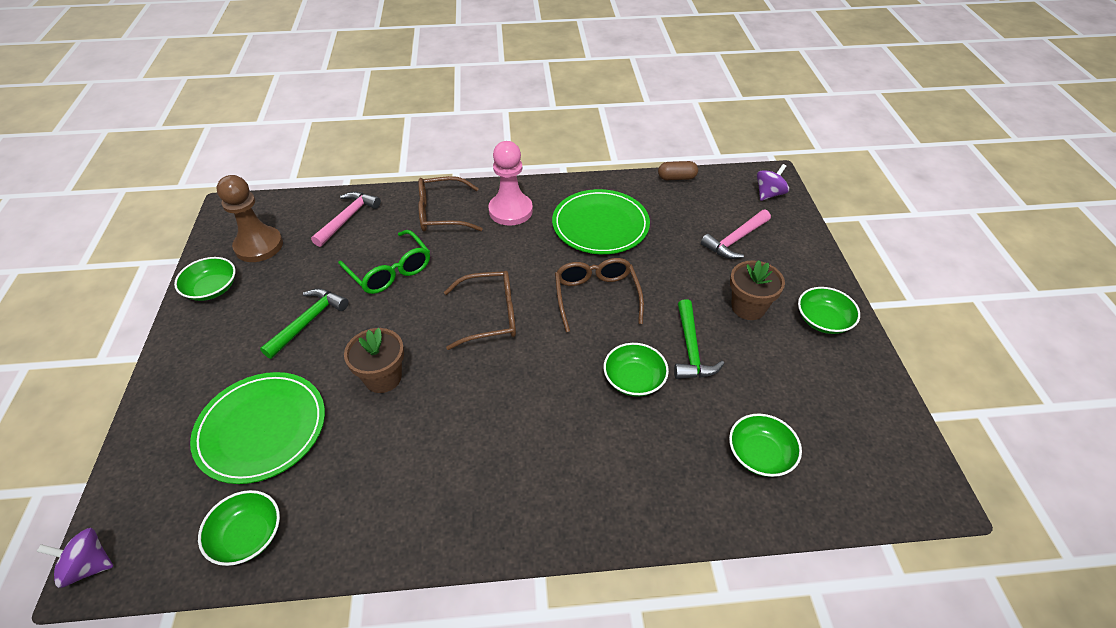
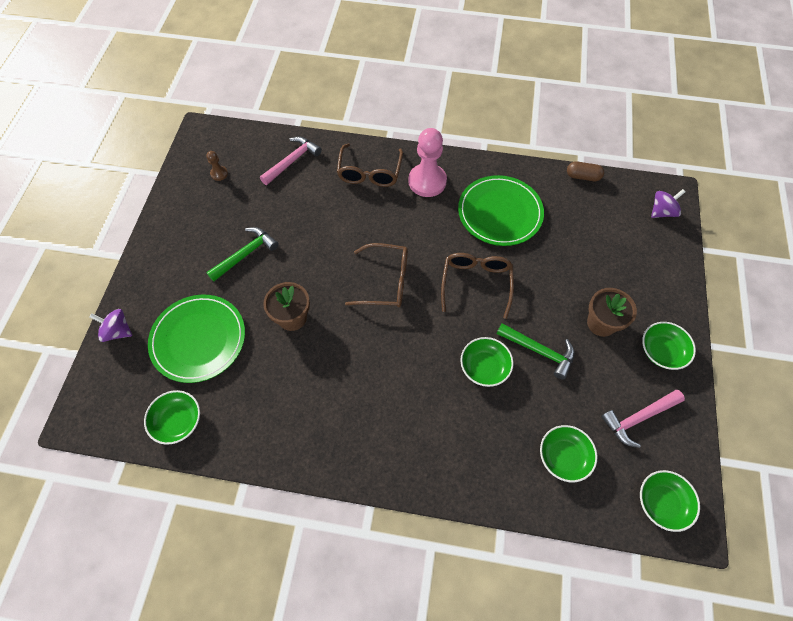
camera: 15 degrees right, 15 degrees up
(89, 566) = (74, 415): purple spinning top -> purple spinning top (117, 331)
(212, 289) = (179, 207): green bowl -> green bowl (662, 502)
(259, 246) = (219, 174): brown pawn -> brown pawn, size x0.45
(390, 270) = (316, 220): green glasses -> none
(442, 213) = (370, 172): brown glasses -> brown glasses turned 90 degrees counterclockwise
(691, 349) = (539, 351): green hammer -> green hammer turned 75 degrees counterclockwise
(735, 240) = (613, 254): pink hammer -> pink hammer (638, 418)

